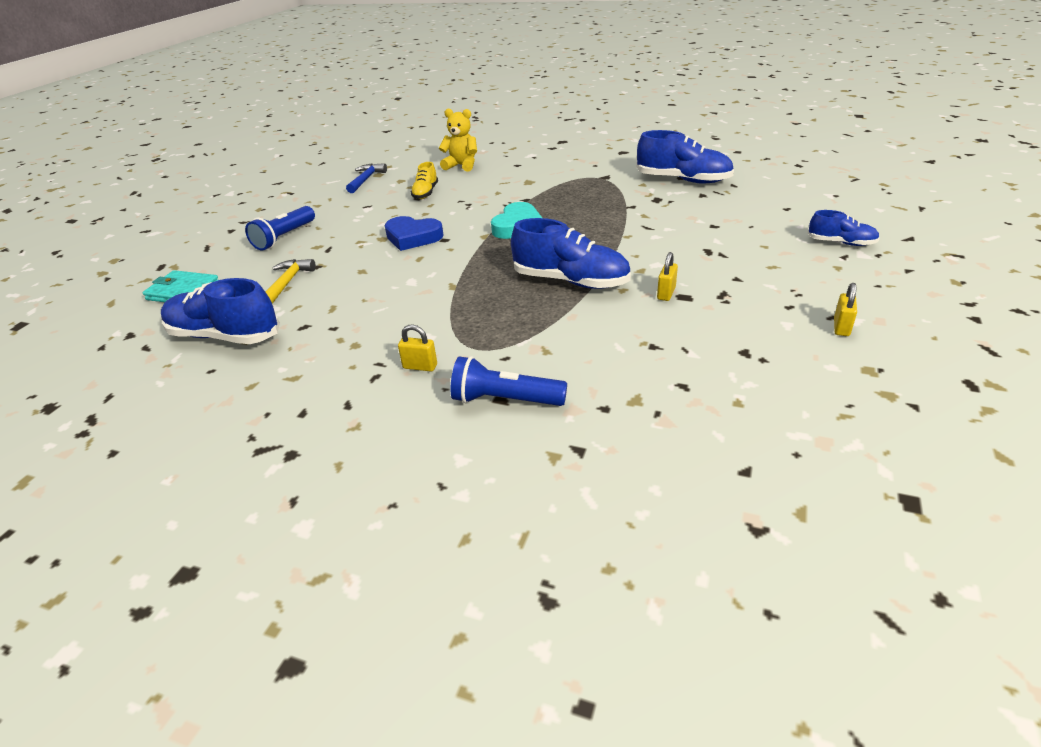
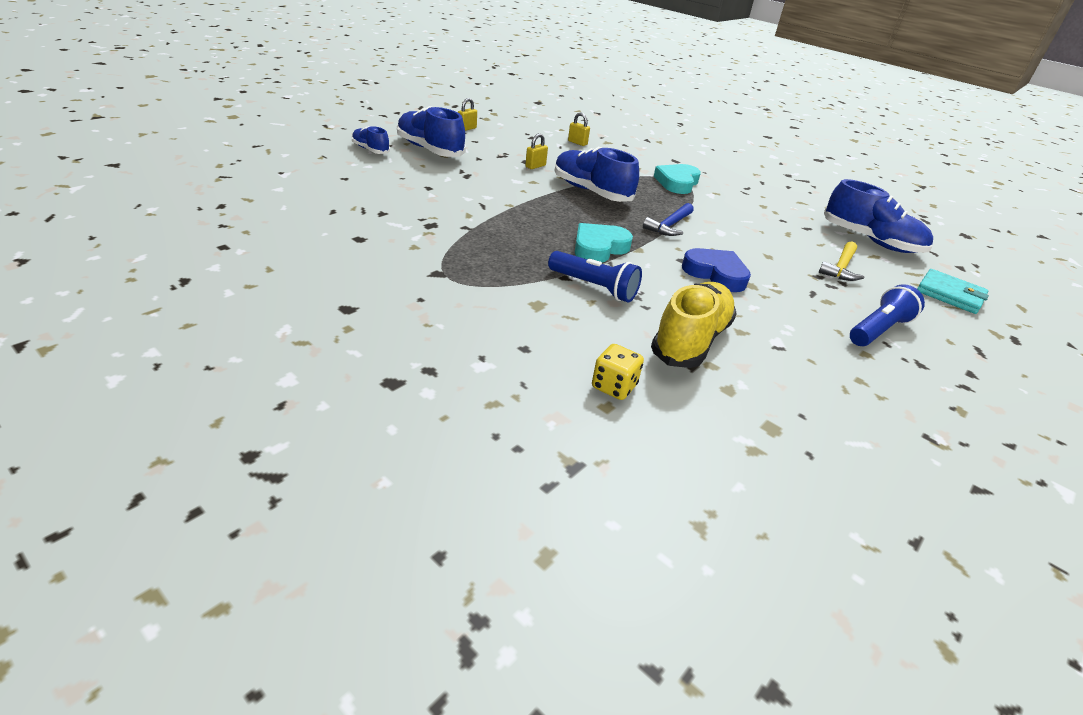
camera: 165 degrees left, 0 degrees up
(366, 180) = (793, 419): blue hammer -> blue hammer (669, 225)
(420, 366) = (718, 183): yellow padlock -> yellow padlock (577, 143)
(425, 193) = (690, 340): yellow shoe -> yellow shoe, size x1.82
(461, 165) = (614, 386): yellow teddy bear -> yellow dice
(479, 341) = (677, 183): none -> turquoise heart
(505, 400) = (673, 159): blue flashlight -> blue flashlight (594, 287)
(683, 180) = (365, 234): blue shoe -> blue shoe (430, 150)

